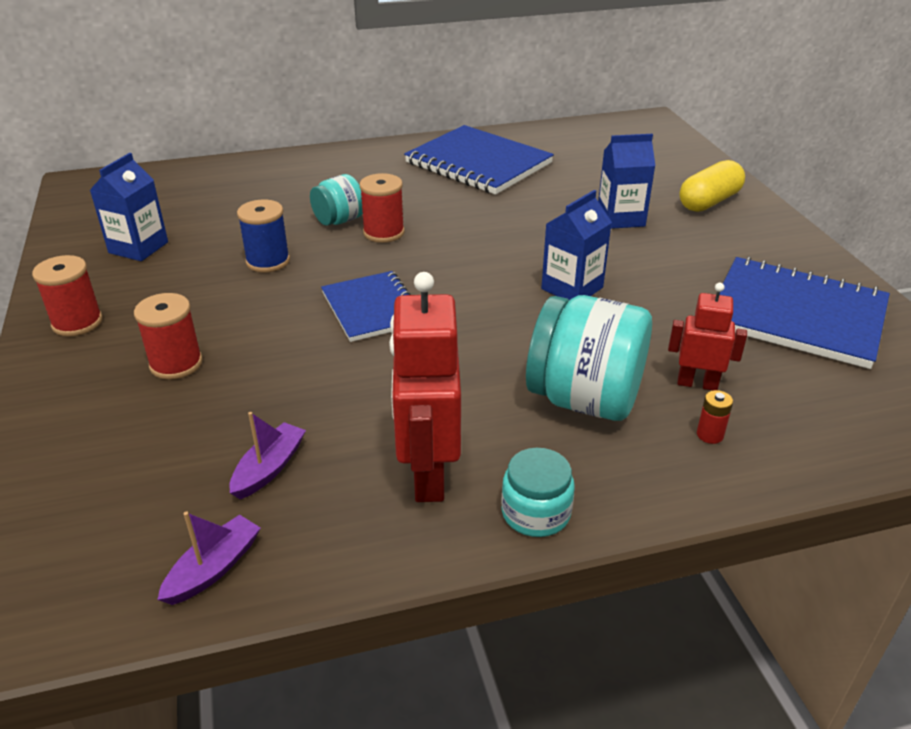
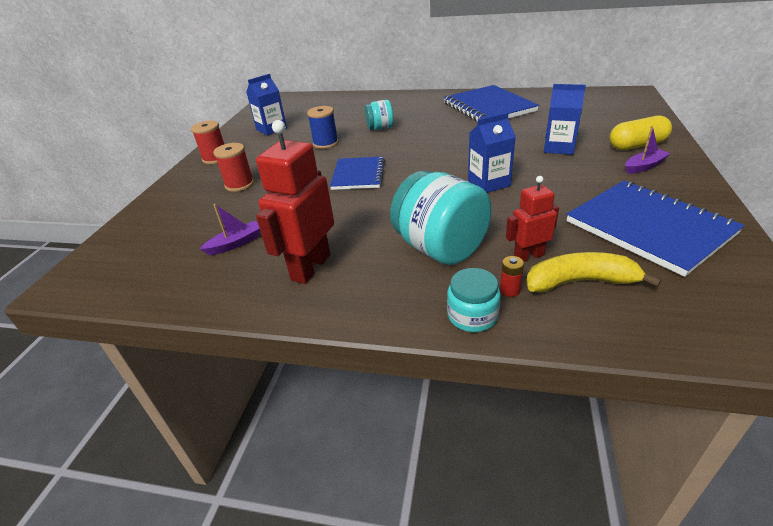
camera: 30 degrees right, 0 degrees up
(214, 568) = (168, 284): purple boat -> purple boat (644, 166)
(383, 232) = (399, 137): red spool -> none
(536, 513) = (352, 305): turquoise jar -> turquoise jar (472, 315)
(697, 383) = (528, 256): red robot -> red robot turned 60 degrees counterclockwise
(775, 403) = (580, 282): none -> yellow banana

